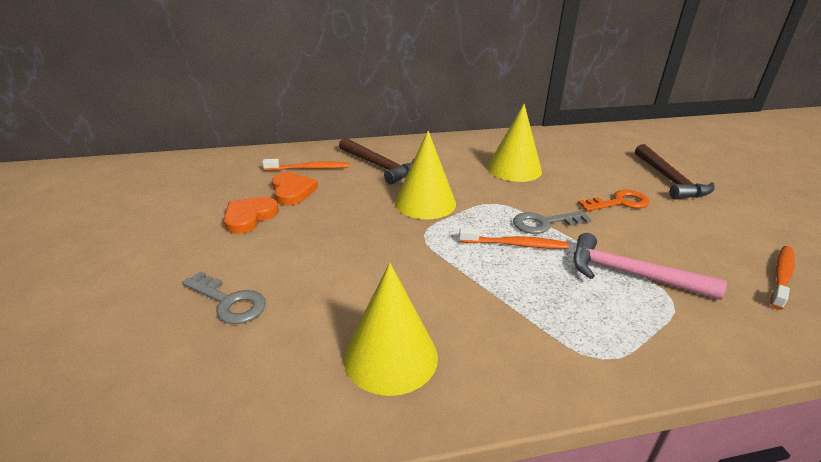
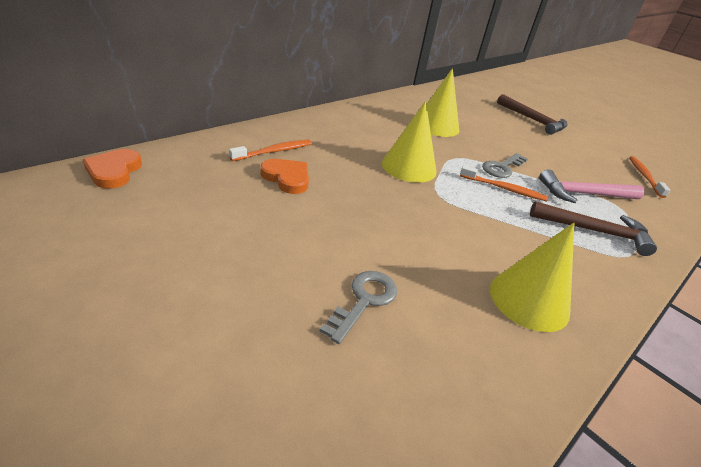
camera: 35 degrees left, 5 degrees up
(229, 302) = (364, 301): grey key -> grey key turned 60 degrees counterclockwise
(249, 217) = (278, 213): orange heart -> orange heart (114, 171)
(379, 166) = (334, 139): brown hammer -> brown hammer (594, 231)
(515, 244) = (504, 189): orange toothbrush -> orange toothbrush turned 45 degrees clockwise
(619, 202) = (525, 142): orange key -> none

